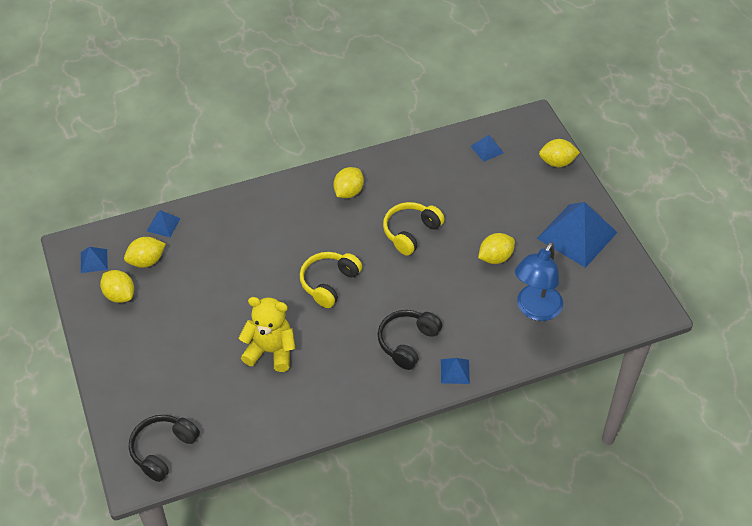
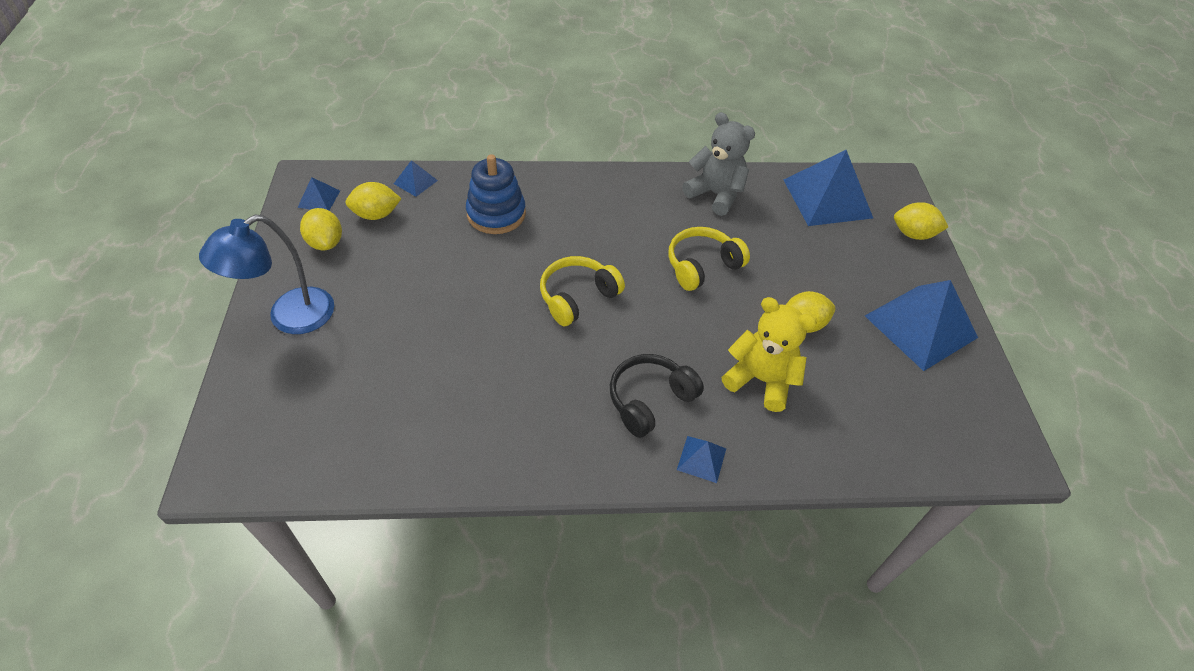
camera: 15 degrees right, 0 degrees up
(163, 450) = (270, 446): black headphones -> none
(240, 234) = (496, 214): none -> blue stacking toy
(271, 351) = (469, 359): yellow teddy bear -> yellow teddy bear (760, 380)
(348, 192) = (642, 202): yellow lemon -> none
(401, 170) = (715, 194): none -> grey teddy bear
(487, 149) = (827, 198): blue pyramid -> blue pyramid, size x2.24
(535, 310) = (839, 407): blue lamp -> blue lamp (289, 317)

